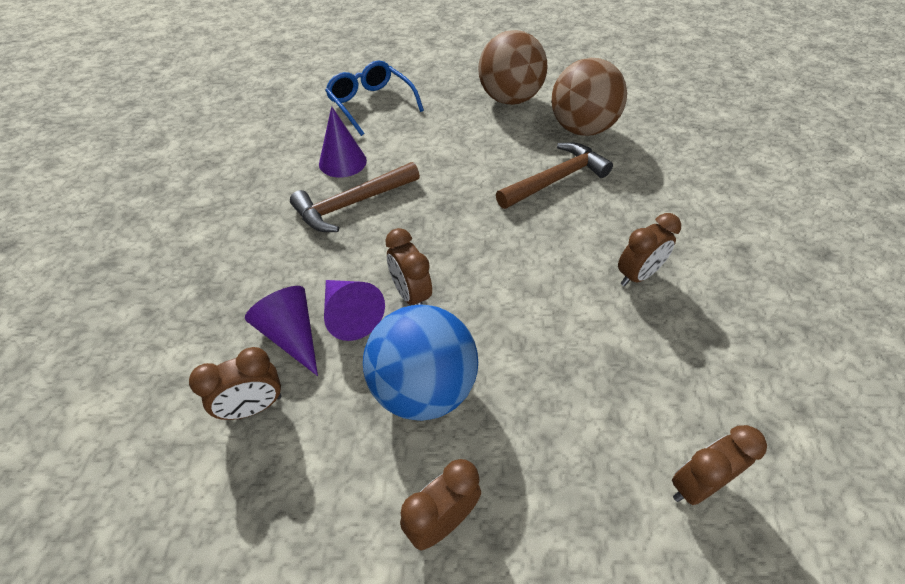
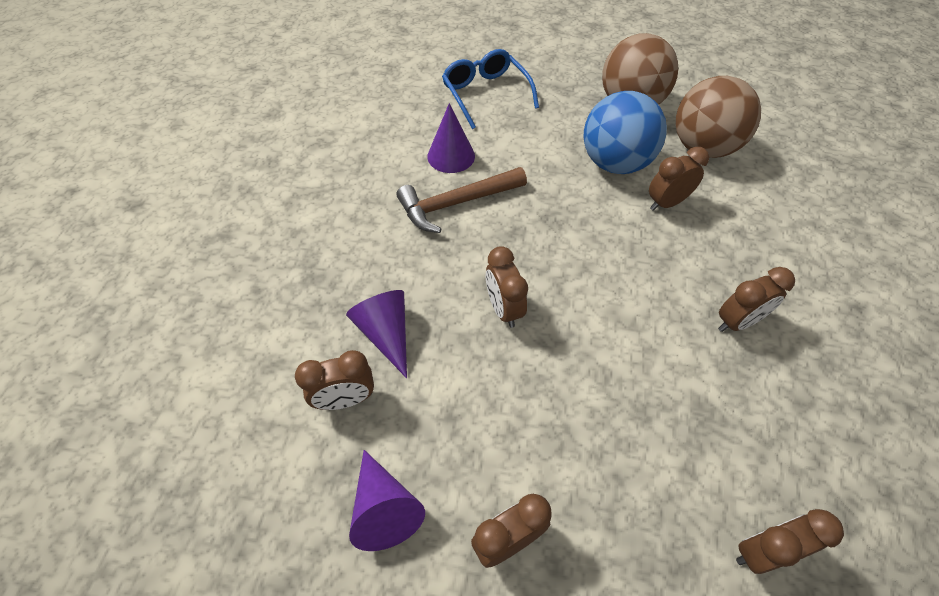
camera: 10 degrees right, 5 degrees up
(350, 315) = (443, 321): purple cone -> purple cone (384, 509)
(423, 389) = (505, 407): blue ball -> blue ball (615, 163)
(555, 180) = (666, 203): brown hammer -> brown clock

